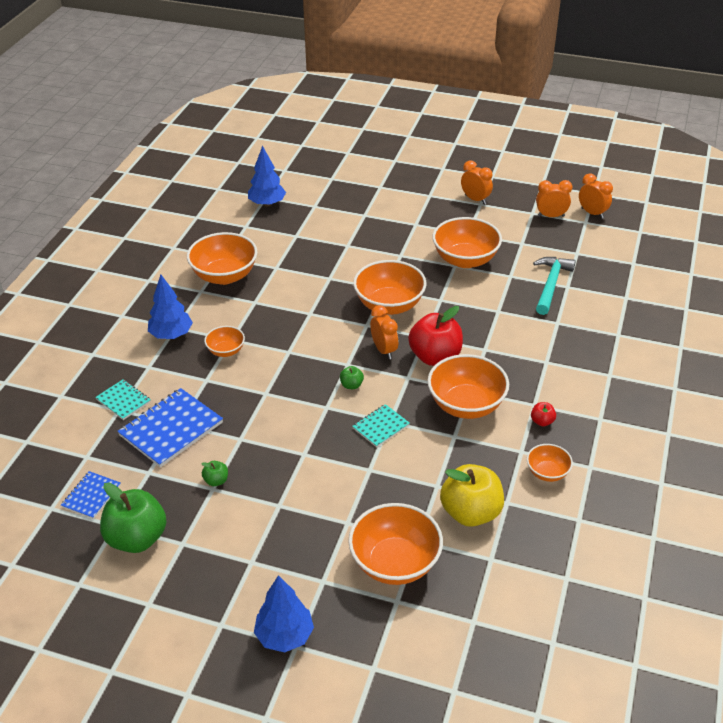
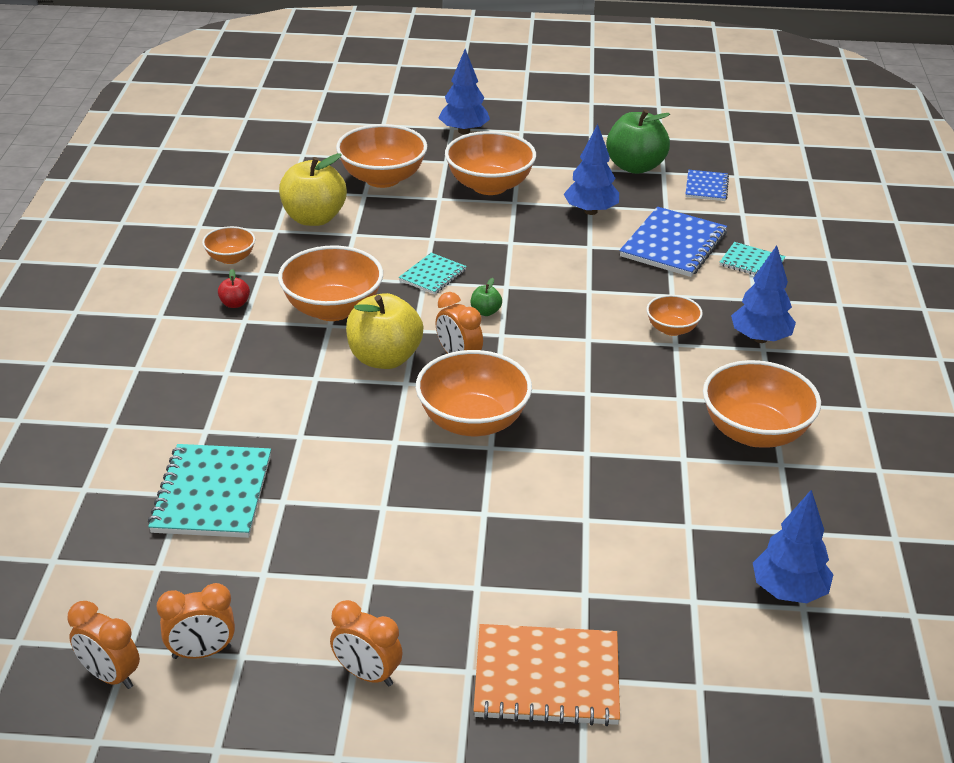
camera: 165 degrees right, 5 degrees down
(216, 481) = (590, 211): green apple -> blue tree
(396, 188) = (546, 678): none -> orange notebook
(435, 357) = (384, 358): red apple -> yellow apple
(465, 260) = (366, 521): orange bowl -> orange bowl (489, 186)
(550, 284) = (212, 494): turquoise hammer -> turquoise notebook

